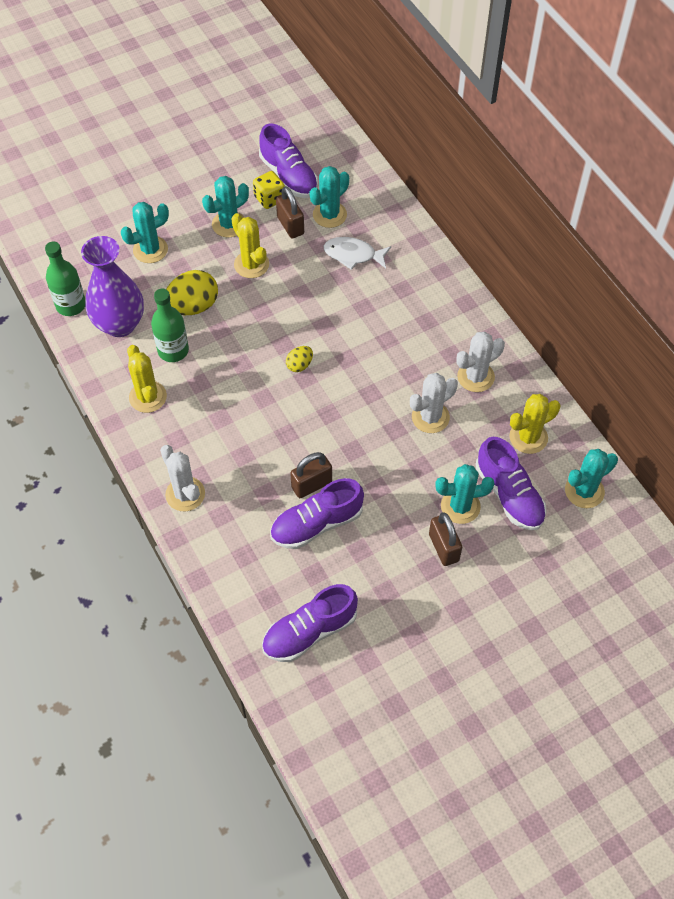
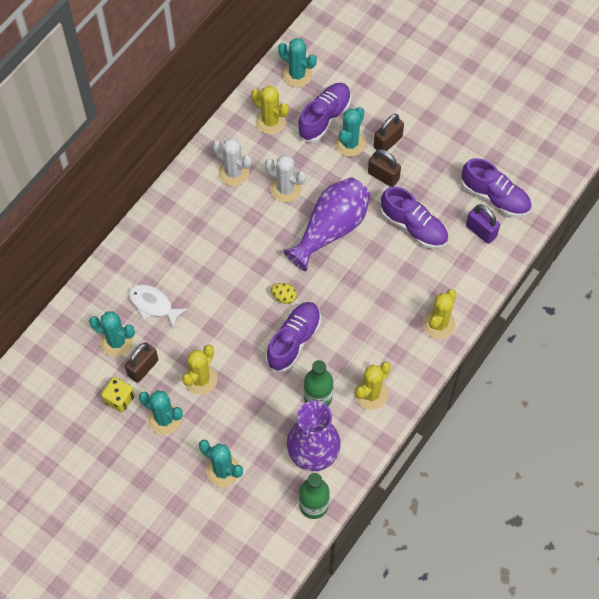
camera: 115 degrees left, 5 degrees up
(185, 494) = (438, 324): white cactus -> yellow cactus
(193, 306) = (266, 404): yellow egg -> none
(273, 593) = (481, 231): none -> purple padlock
(289, 176) = (85, 395): purple shoe -> purple shoe (294, 341)
(311, 485) = (384, 243): brown padlock -> brown padlock (383, 176)
(353, 255) = (153, 305): white fish -> white fish turned 135 degrees clockwise
(357, 440) = (331, 229): none -> purple vase
(460, 506) = (350, 144): turquoise cactus -> turquoise cactus turned 60 degrees clockwise

